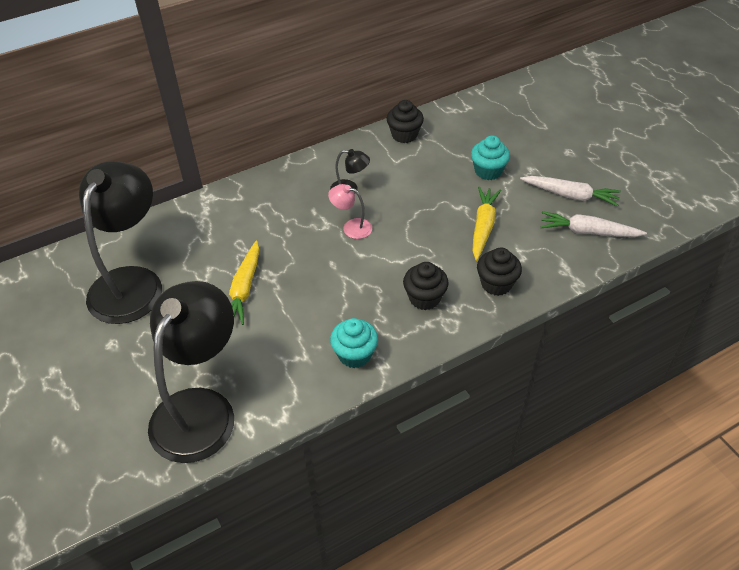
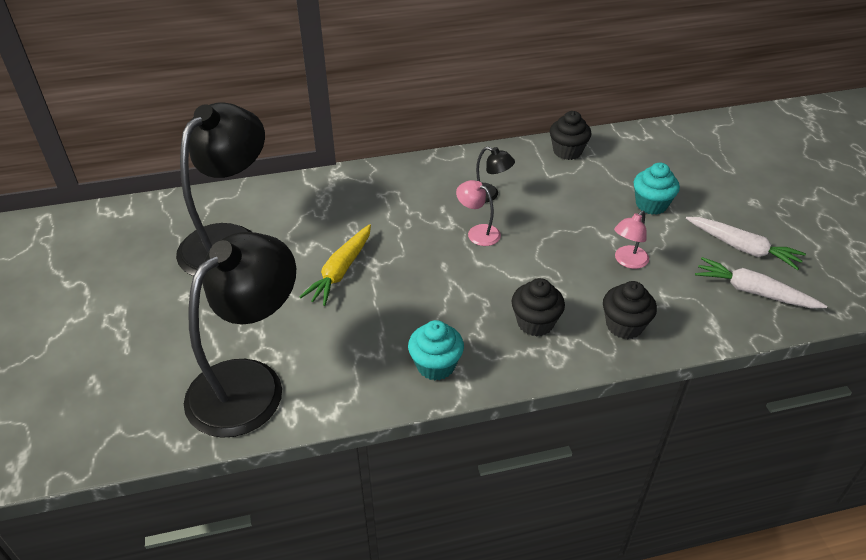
camera: 15 degrees right, 5 degrees down
(483, 227) = (627, 261): yellow carrot -> pink lamp

